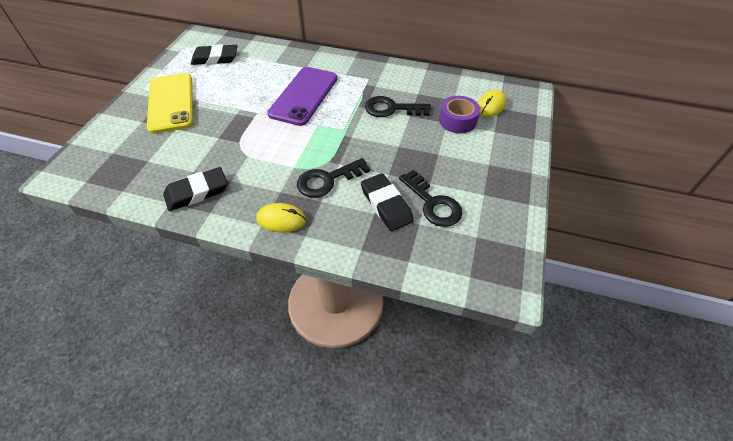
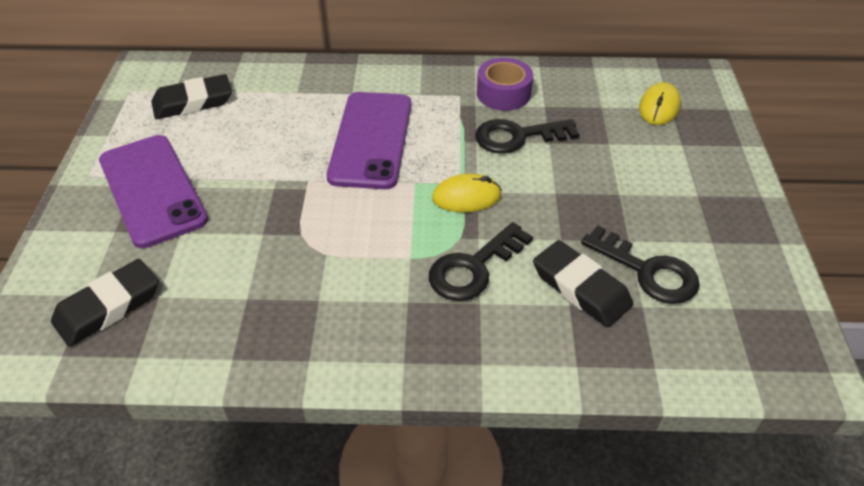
camera: 15 degrees left, 5 degrees down
(171, 103) = (152, 190): yellow phone -> purple phone
(197, 192) = (271, 332): black eraser -> black eraser (108, 307)
(281, 219) = (432, 346): yellow mouse -> yellow mouse (466, 197)
(457, 120) = (622, 138): purple tape -> purple tape (503, 93)

